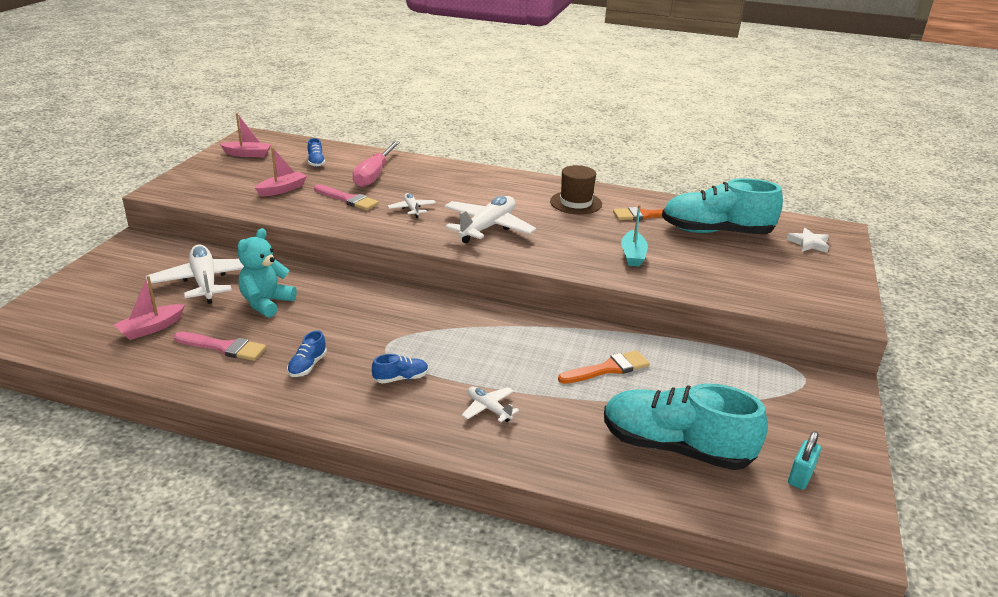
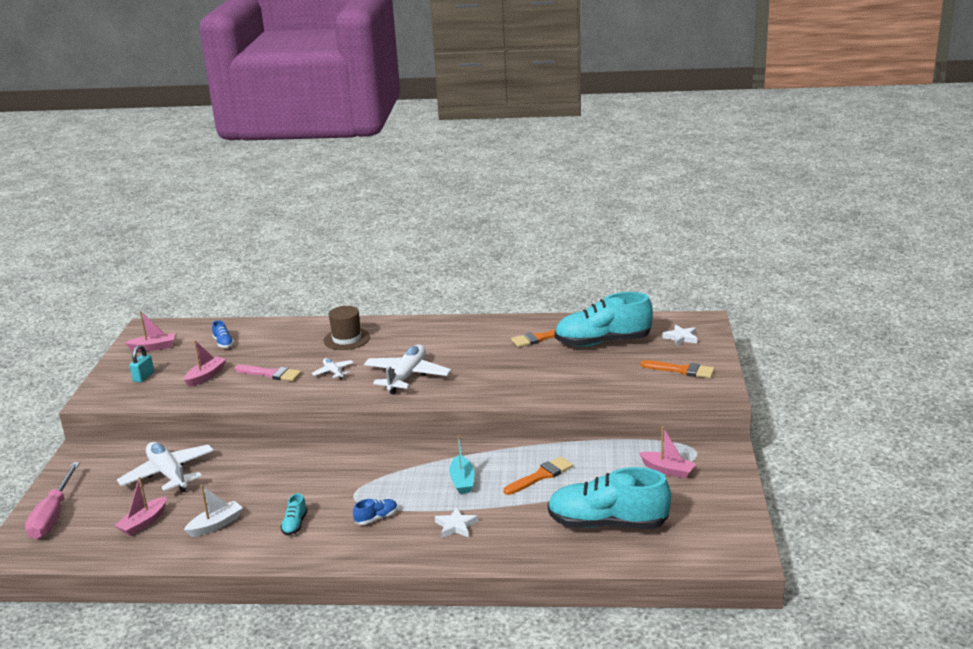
camera: 10 degrees left, 5 degrees down
(223, 347) = (216, 525): pink brush -> white boat
(266, 303) = (233, 481): turquoise teddy bear -> none
(307, 366) = (295, 524): blue shoe -> turquoise shoe
(374, 175) = (284, 345): pink screwdriver -> pink screwdriver (53, 516)
(489, 409) = (456, 526): white plane -> white star
(576, 203) = (476, 338): brown hat -> brown hat (346, 339)
(633, 255) = (538, 377): turquoise boat -> turquoise boat (462, 481)
(765, 394) = (667, 470): none -> pink boat
(800, 477) = (702, 524): turquoise padlock -> turquoise padlock (143, 377)
(804, 279) = (681, 370): none -> orange brush

